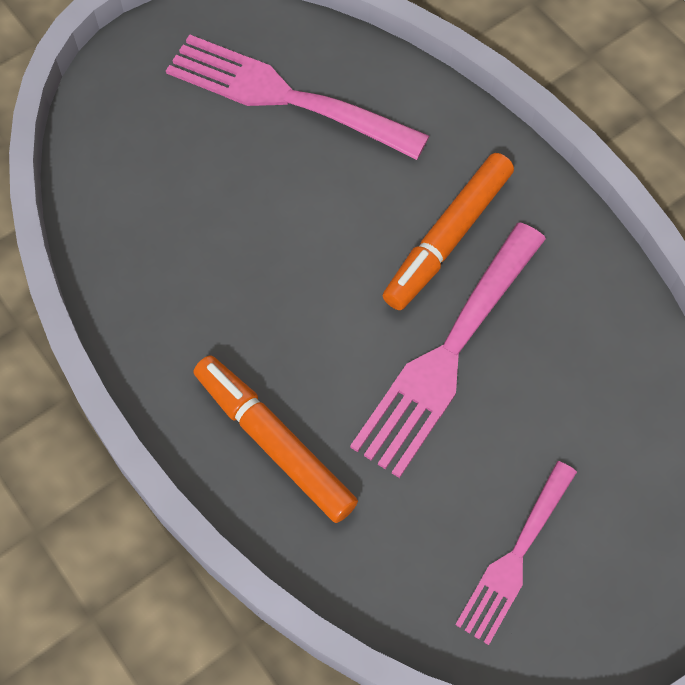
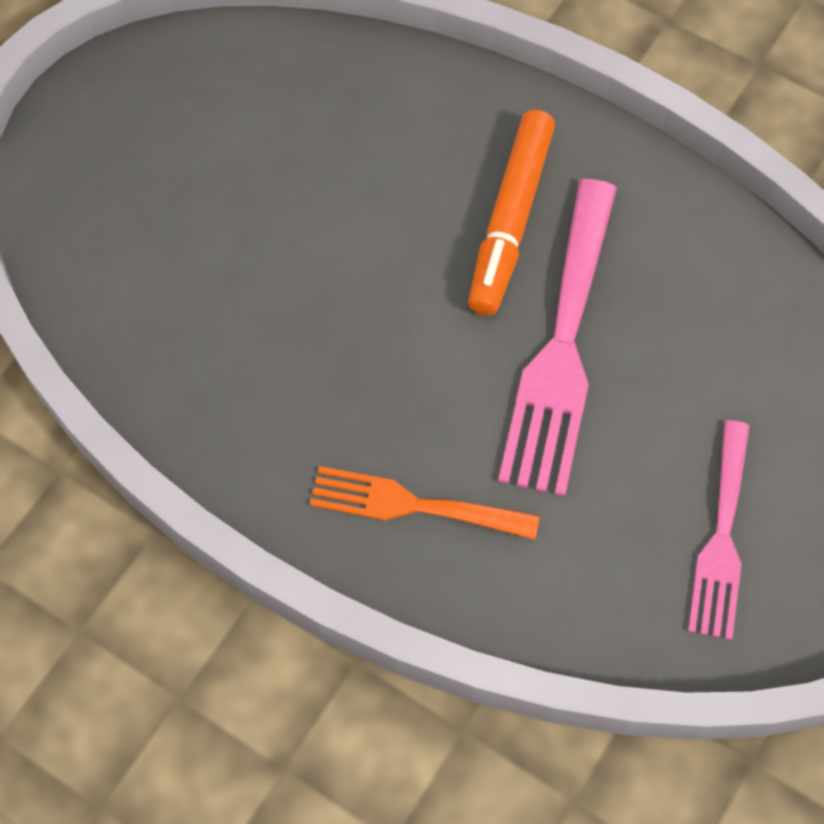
camera: 20 degrees left, 0 degrees up
(274, 442) = (412, 505): orange marker -> orange fork
(284, 96) = (264, 120): pink fork -> none

